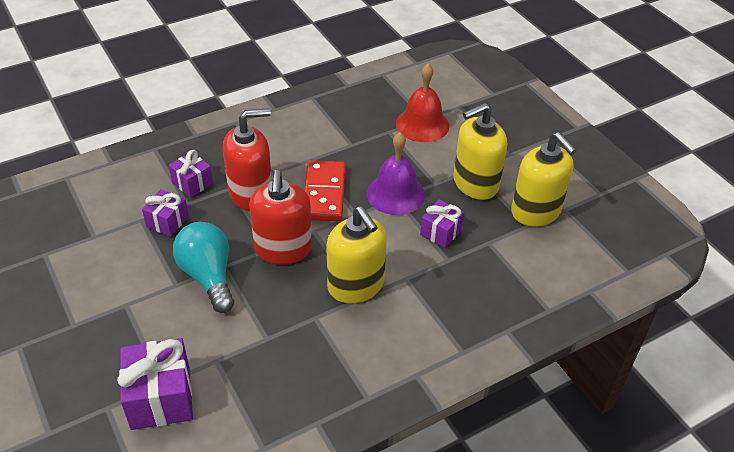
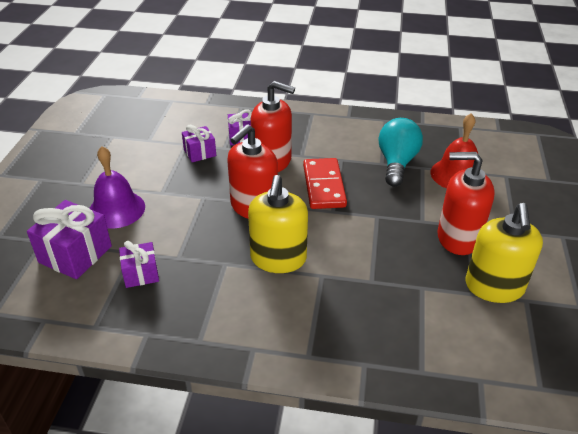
camera: 40 degrees right, 5 degrees down
(208, 276) = (187, 198): turquoise light bulb -> turquoise light bulb (396, 163)
(324, 193) = (324, 186): red domino -> red domino turned 45 degrees counterclockwise
(395, 194) = (380, 212): purple bell -> purple bell (116, 209)
(441, 232) = (387, 258): purple gift -> purple gift (141, 274)
(475, 183) = (458, 238): yellow soap dispenser -> red soap dispenser

